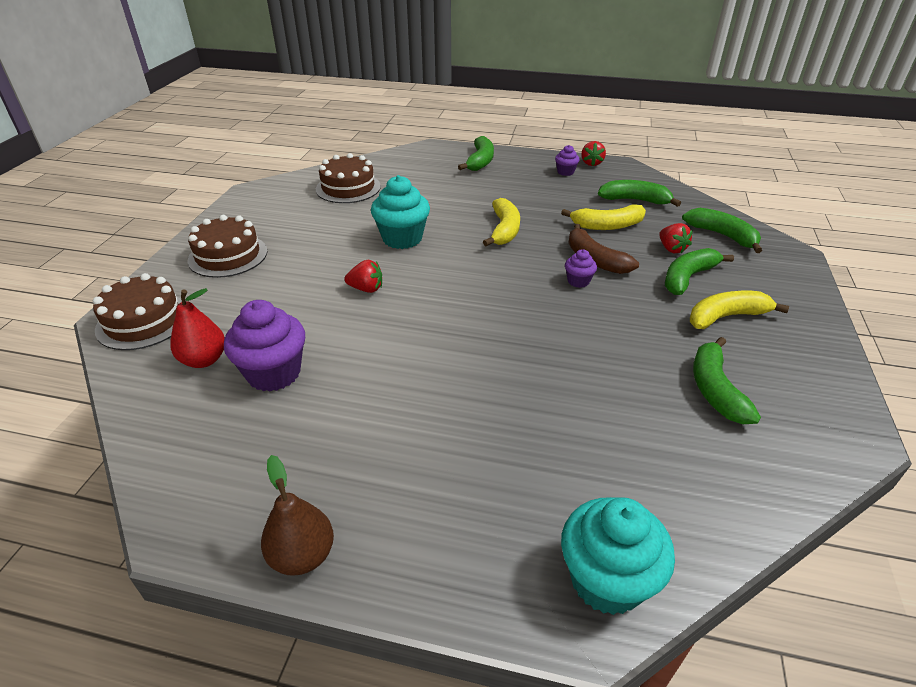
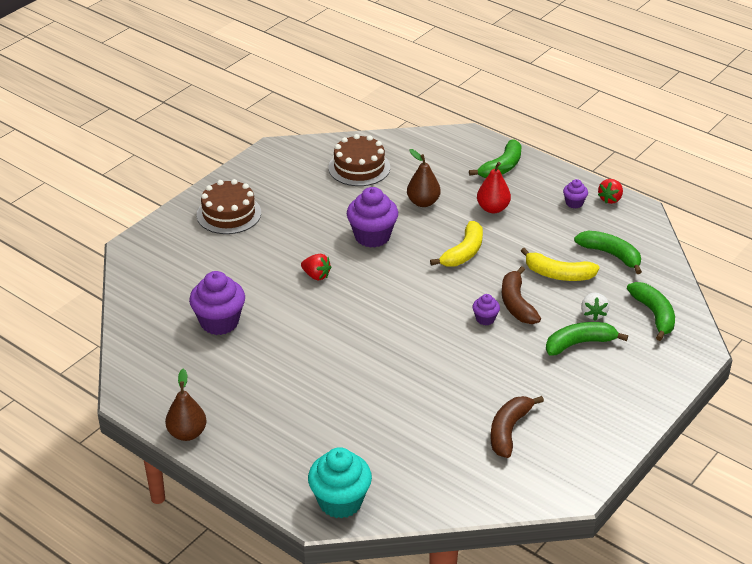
camera: 25 degrees right, 0 degrees up
(143, 321) = (150, 255): brown cake -> none
(204, 360) = (179, 298): red pear -> red pear (493, 208)
(402, 238) = (372, 236): turquoise cupcake -> purple cupcake
(431, 200) = (423, 202): none -> brown pear
(671, 249) = (593, 314): red strawberry -> white strawberry
(715, 389) = (509, 430): green banana -> brown banana
(726, 317) = (575, 384): yellow banana -> none

